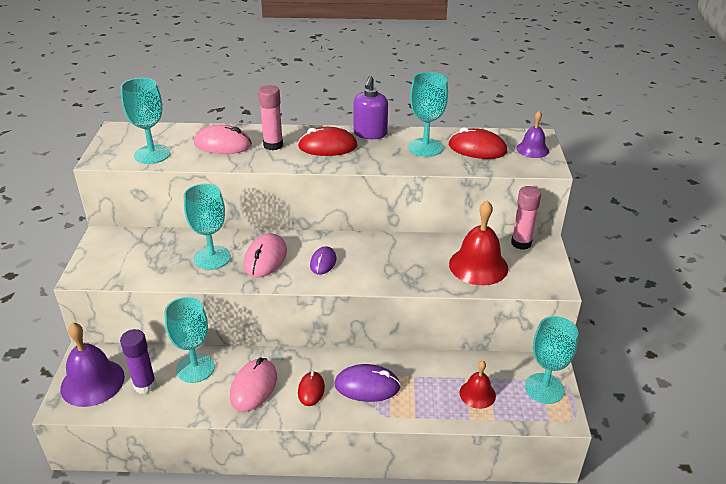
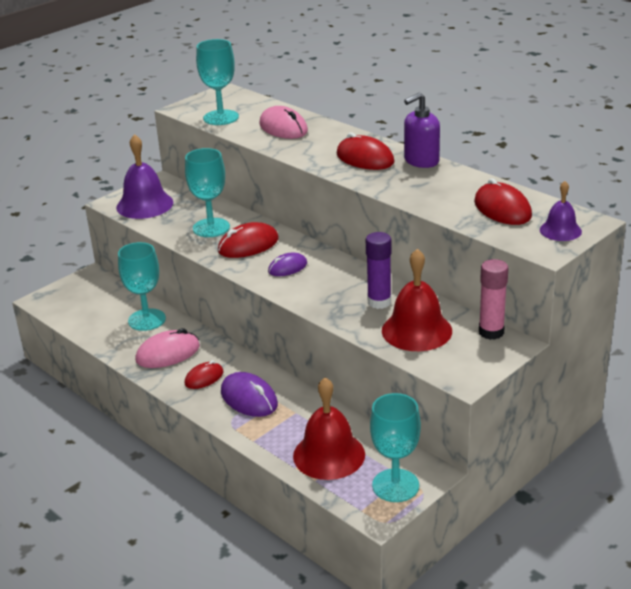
camera: 45 degrees right, 5 degrees down
(92, 382) = (74, 295): purple bell -> purple bell (144, 205)
(145, 385) = (102, 314): purple glue stick -> purple glue stick (379, 302)
(265, 258) = (248, 245): pink mouse -> red mouse
(273, 145) = (321, 142): pink glue stick -> none
(425, 147) = (452, 190): turquoise goblet -> none
(477, 394) = (329, 455): red bell -> red bell, size x1.73

